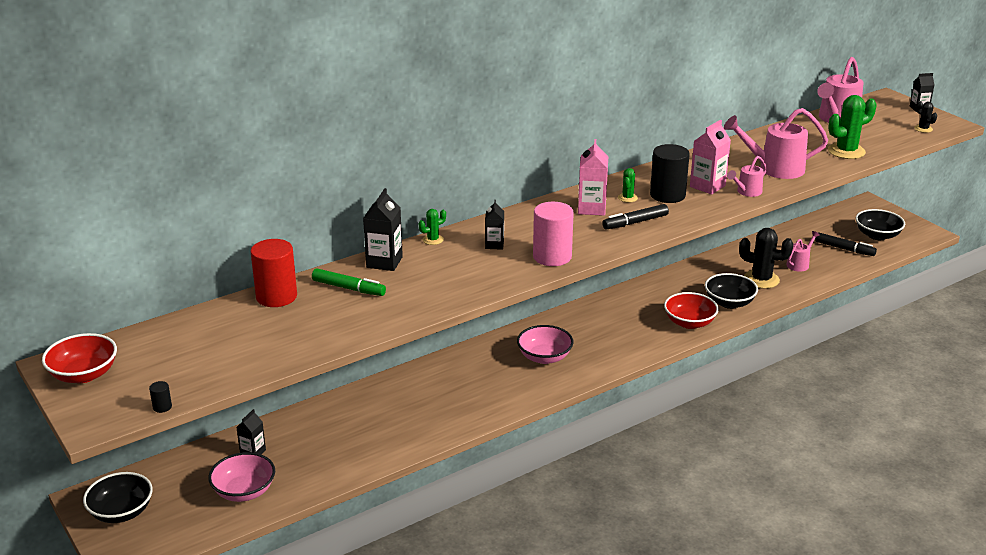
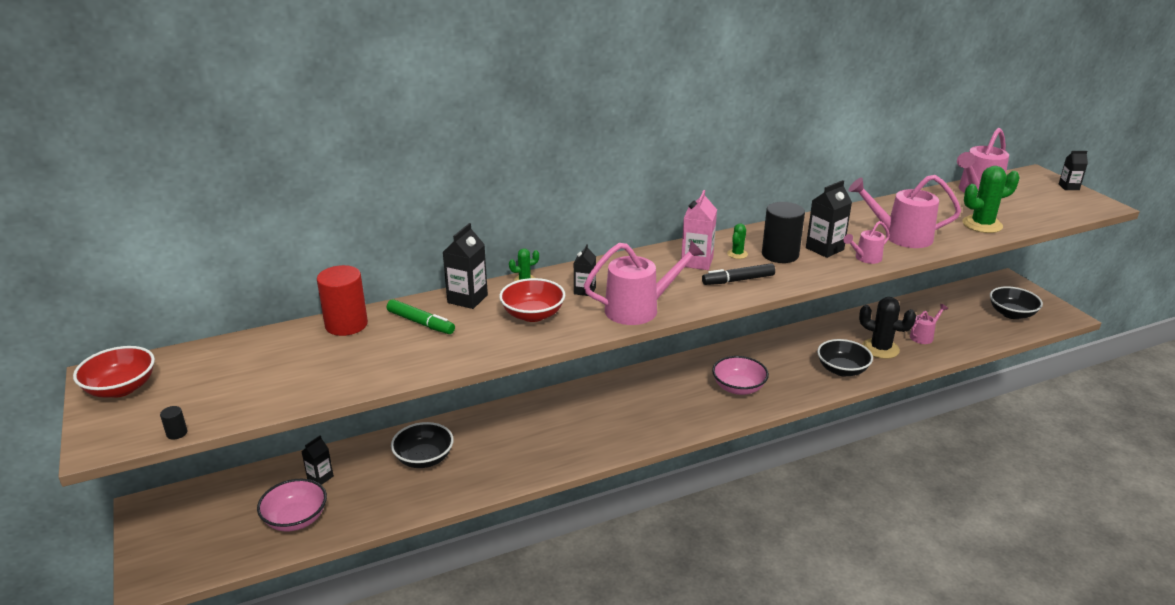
camera: 10 degrees right, 0 degrees up
(121, 512) = (171, 526): black bowl -> black bowl (424, 459)
(544, 357) = (638, 408): pink bowl -> pink bowl (738, 388)
(552, 257) = (640, 309): pink cylinder -> pink watering can
(689, 323) = (796, 387): red bowl -> red bowl (533, 315)
(707, 186) = (824, 249): pink carton -> black carton
(844, 249) = (974, 325): black marker -> none
(923, 129) = (1070, 208): black cactus -> none

